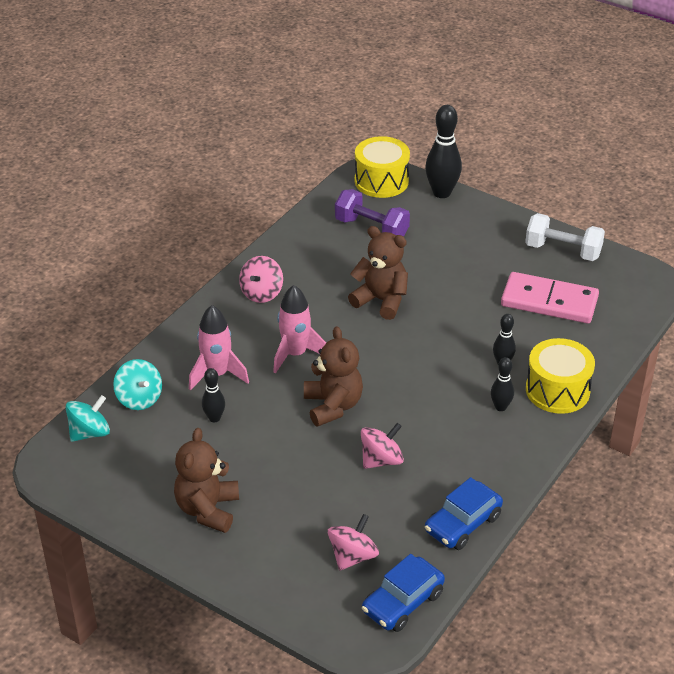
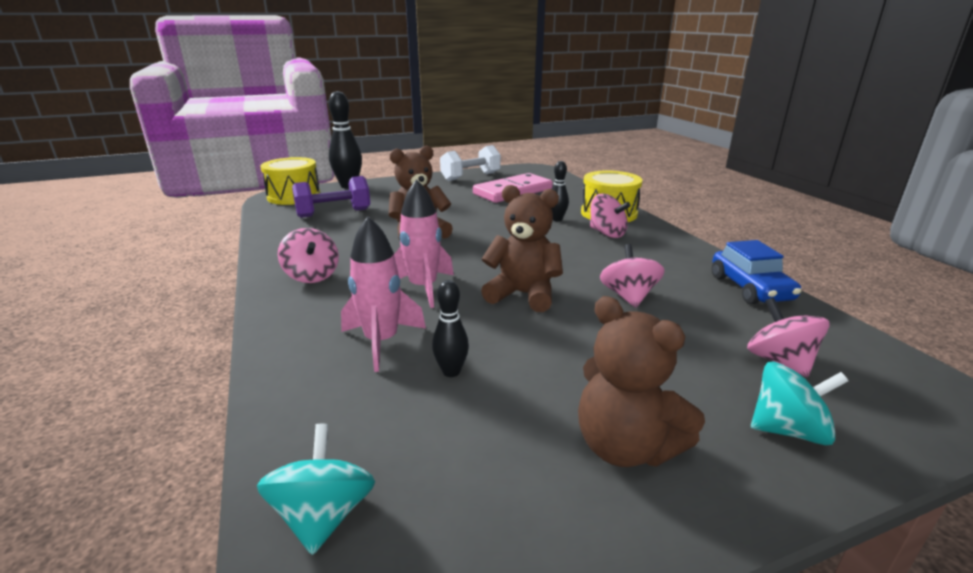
camera: 55 degrees left, 15 degrees down
(139, 398) = (330, 422): turquoise spinning top -> turquoise spinning top (787, 430)
(403, 602) = (873, 356): blue car -> none
(500, 407) = (607, 233): black bowling pin -> pink spinning top

